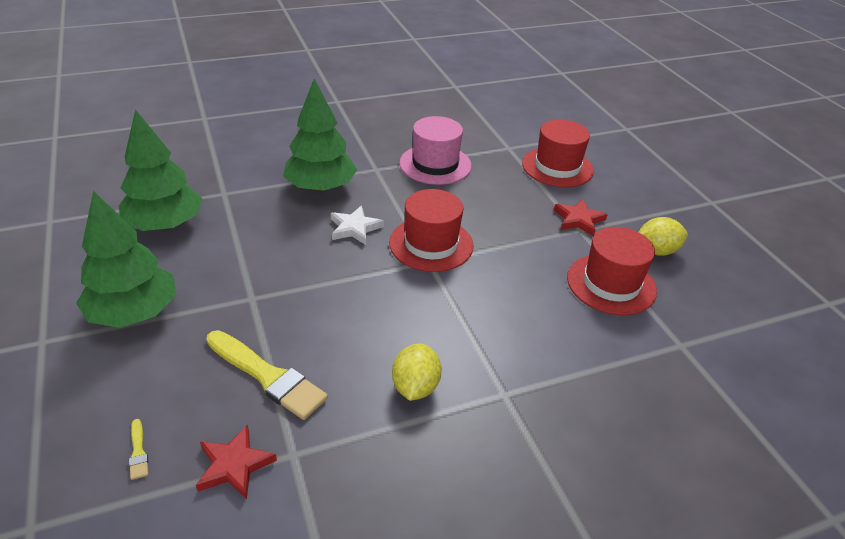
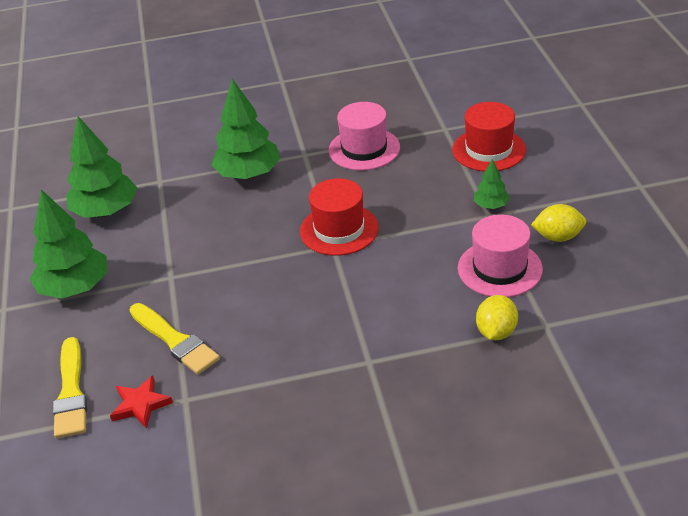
camera: 15 degrees right, 0 degrees up
(138, 452) = (71, 392): yellow brush -> yellow brush, size x2.41
(355, 228) = (272, 214): white star -> none
(415, 387) = (294, 353): yellow lemon -> yellow lemon (496, 332)
(578, 220) = (491, 205): red star -> green tree
(611, 284) = (499, 268): red hat -> pink hat

